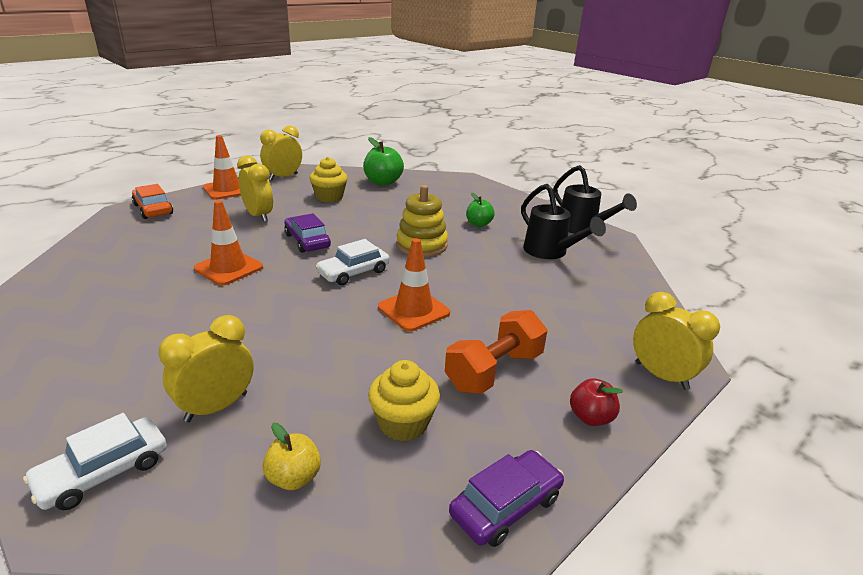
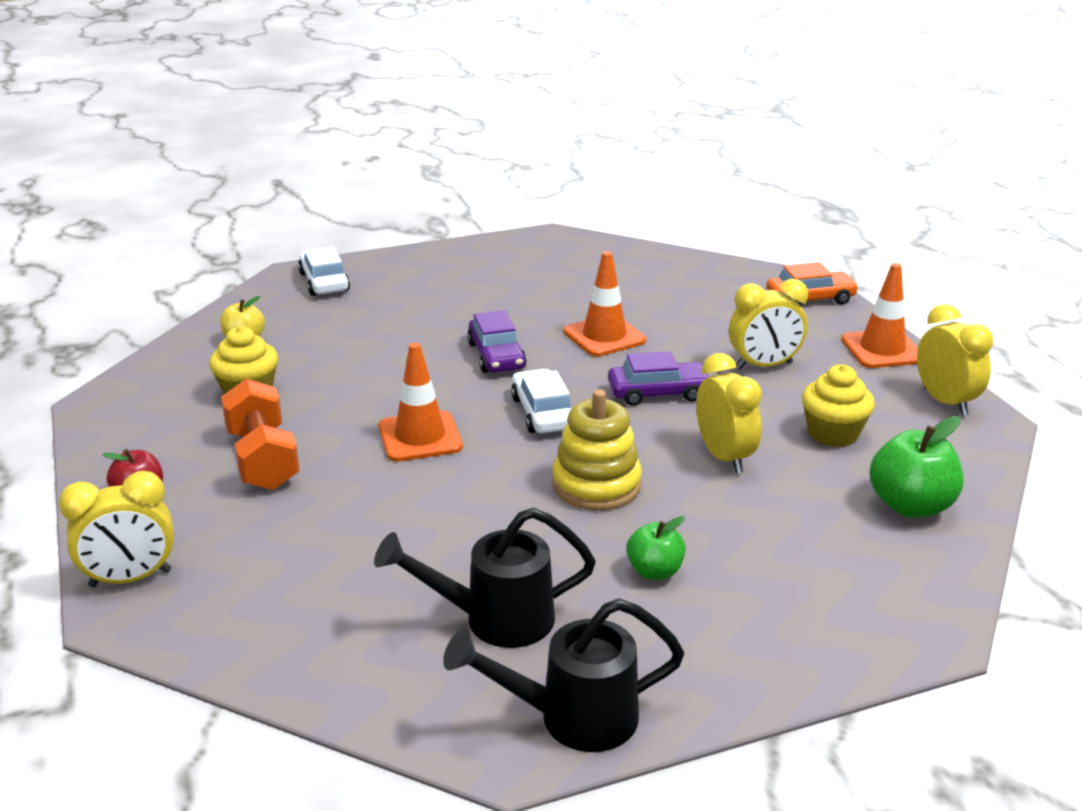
camera: 115 degrees right, 0 degrees up
(216, 407) = (354, 318): yellow clock -> yellow clock (724, 457)
(506, 506) = (116, 416): purple car -> purple car (496, 356)

